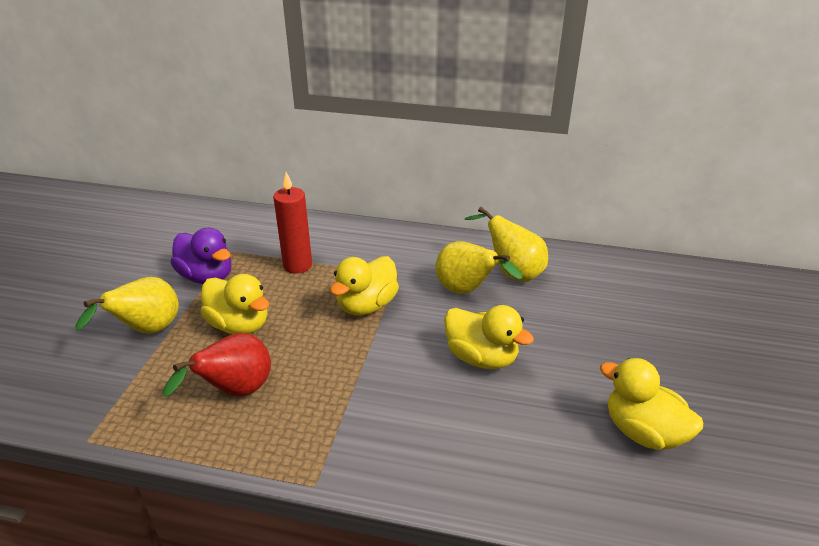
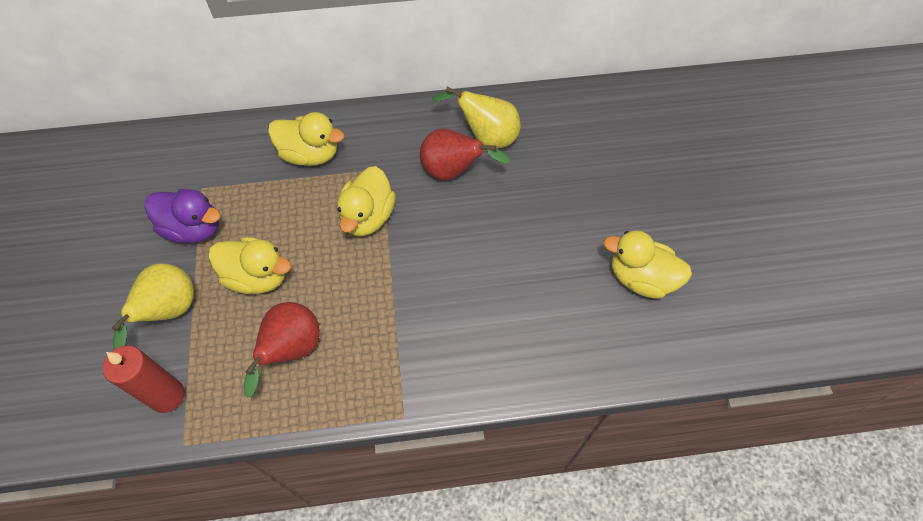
camera: 20 degrees left, 25 degrees up
(297, 265) = (279, 187): red candle -> red candle (167, 396)
(467, 291) = (453, 172): yellow pear -> red pear
(481, 357) = (492, 244): yellow duck -> yellow duck (310, 154)

